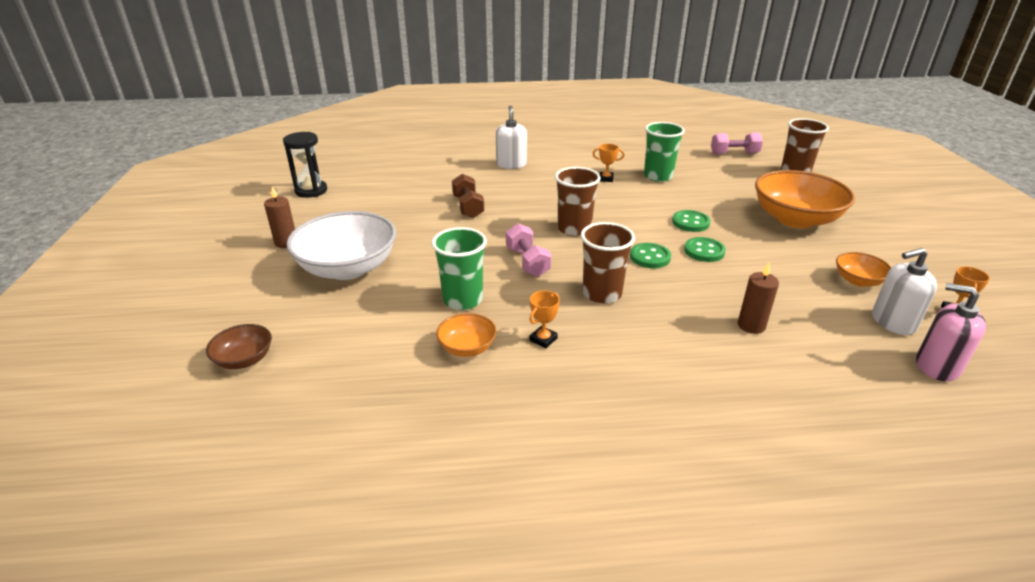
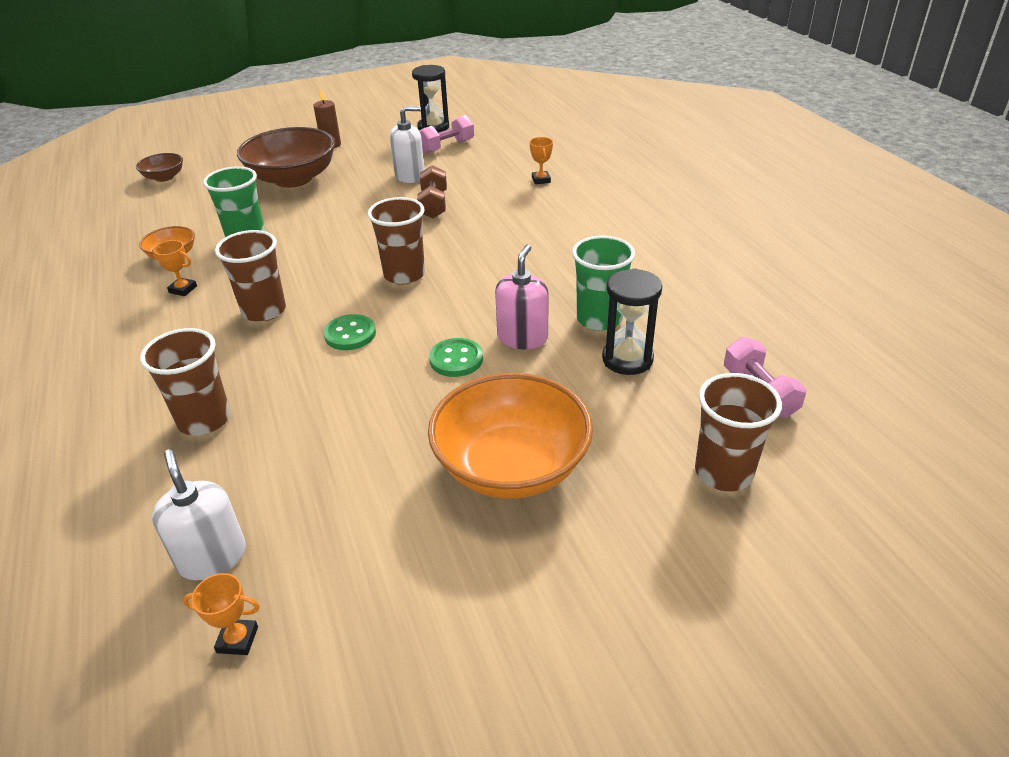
camera: 75 degrees right, 5 degrees up
(348, 268) = (293, 179): white bowl -> brown bowl
(468, 207) = (433, 205): brown dumbbell -> brown dumbbell turned 60 degrees counterclockwise
(511, 164) = (564, 207): white soap dispenser -> white soap dispenser (410, 176)
(527, 262) = (322, 258): pink dumbbell -> pink dumbbell (447, 147)
(606, 179) = (562, 278): orange trophy -> orange trophy (541, 180)
(700, 176) = (627, 359): none -> black hourglass
(704, 251) = (376, 375): green button -> none
(751, 325) = (204, 420): brown candle -> brown cup
(858, 281) = (322, 529): orange bowl -> none
(936, 366) = (108, 591): pink soap dispenser -> pink soap dispenser (522, 338)

